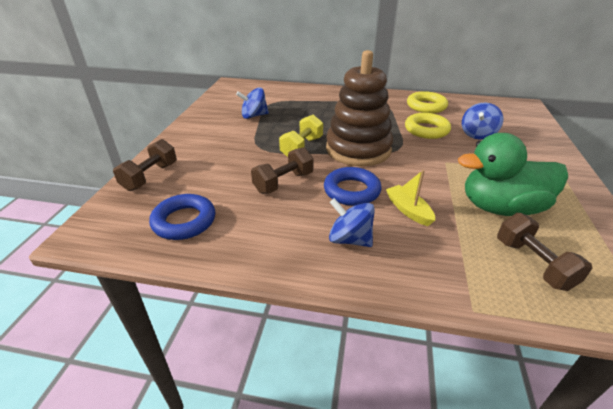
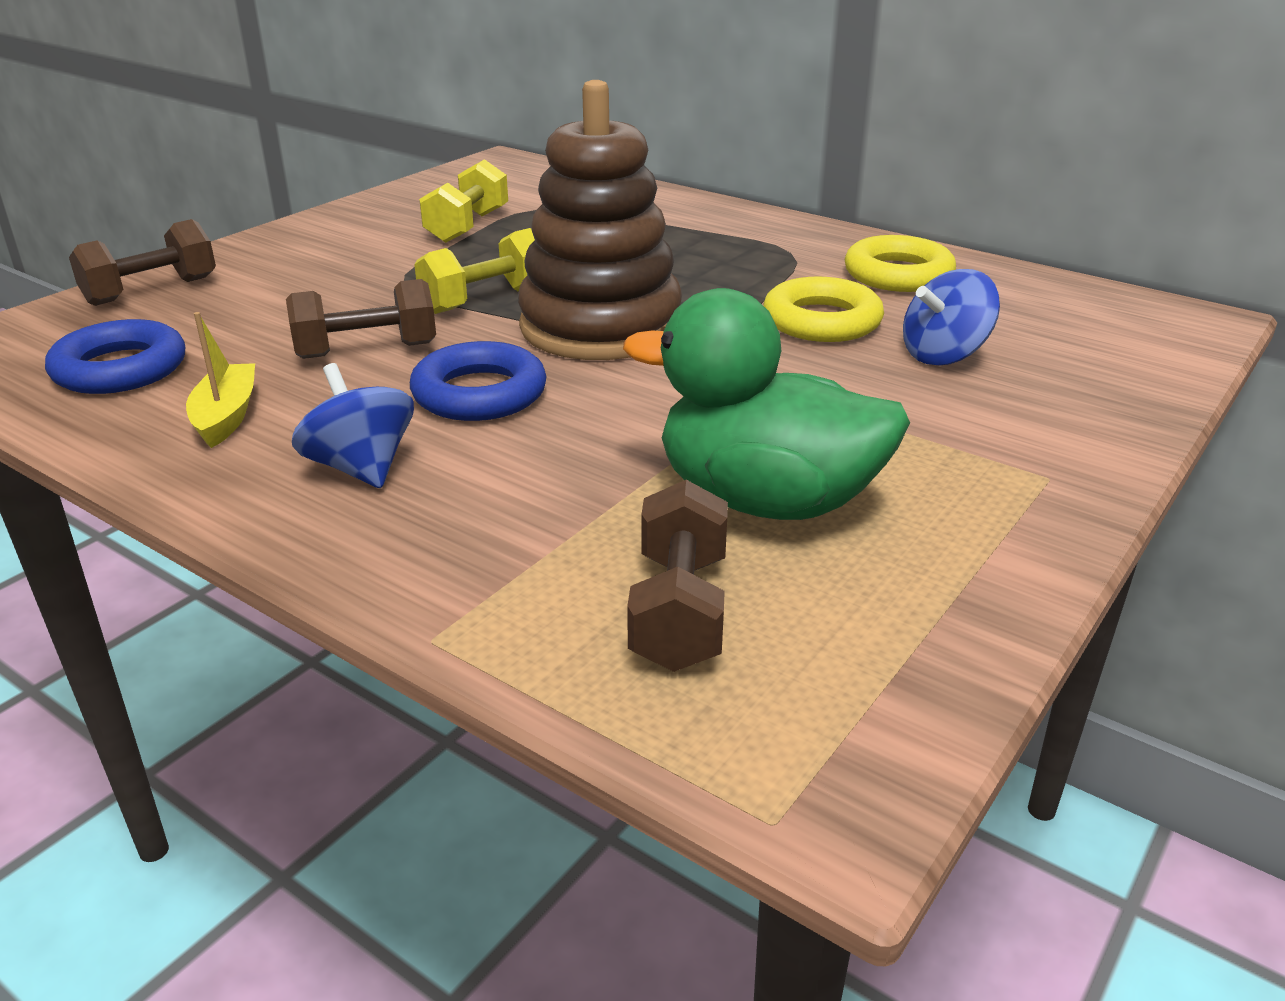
camera: 25 degrees right, 5 degrees down
(254, 116) = (467, 226): blue spinning top -> yellow dumbbell
(408, 210) = (547, 453): yellow boat -> yellow boat (226, 416)

